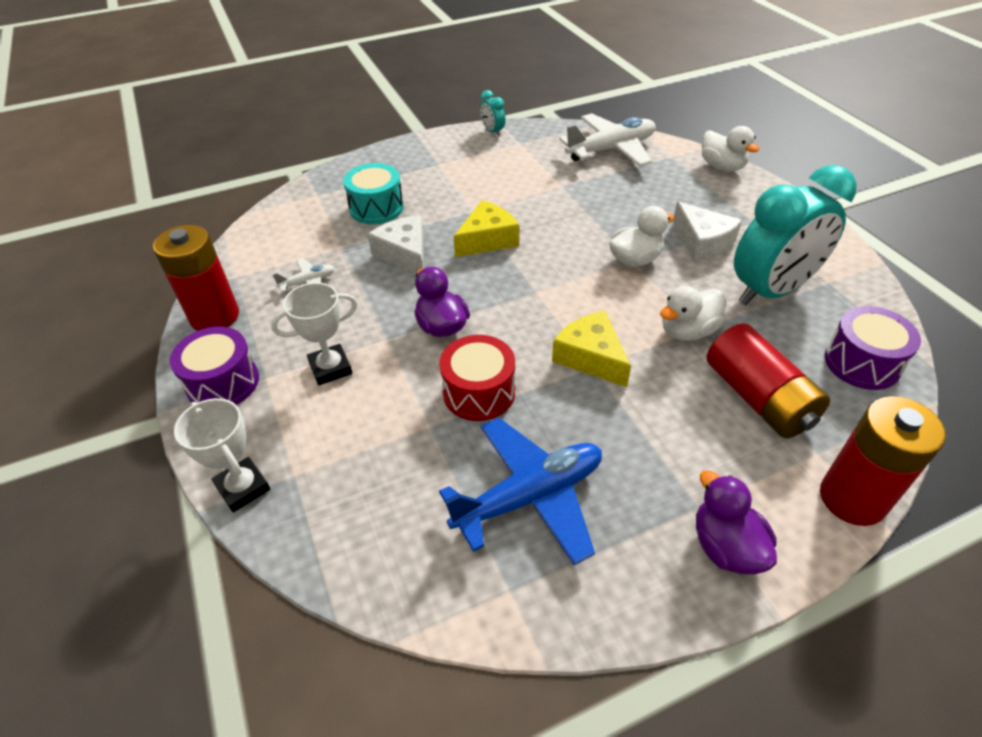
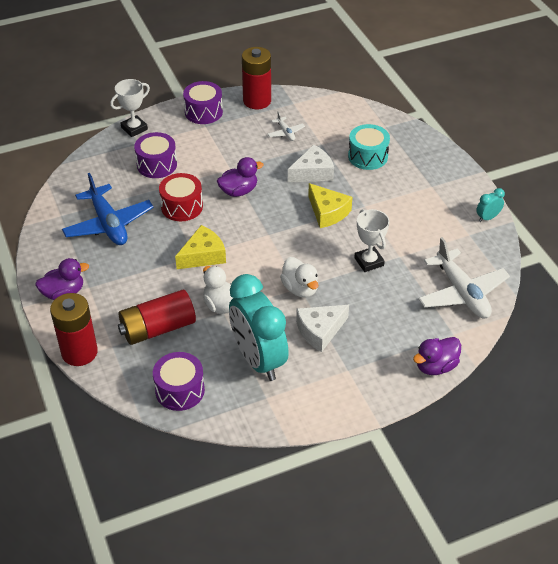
camera: 90 degrees right, 0 degrees up
(330, 368) = (209, 149): white trophy -> white trophy (369, 262)
(363, 438) = (157, 165): none -> purple drum
(721, 167) = (435, 366): white duck -> purple duck

